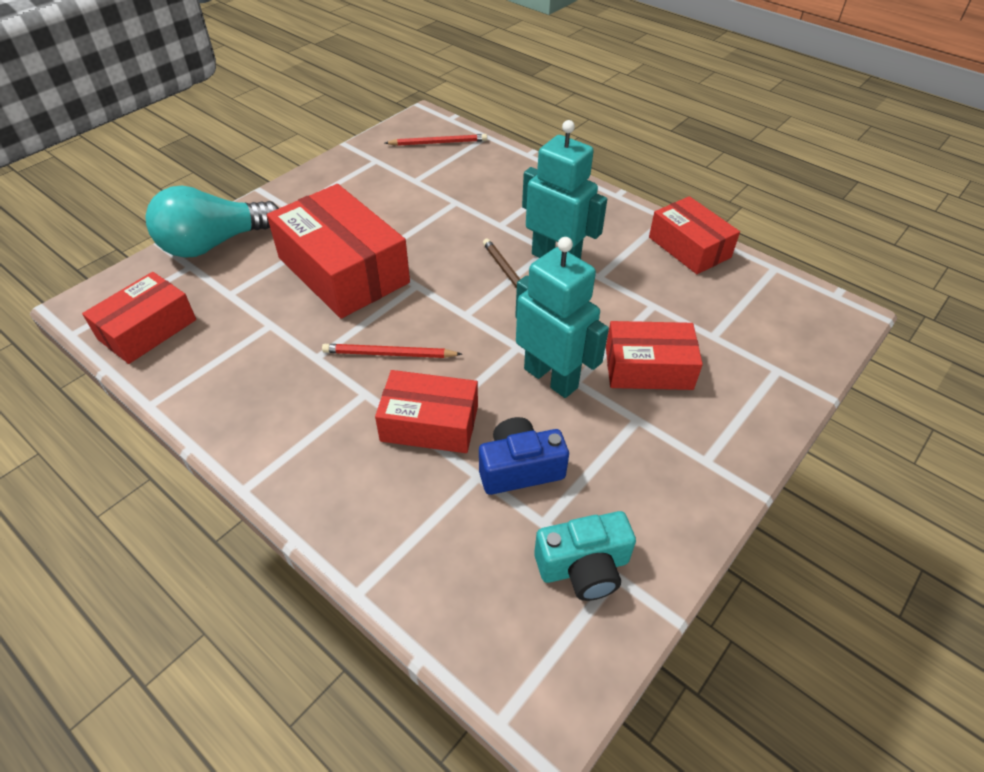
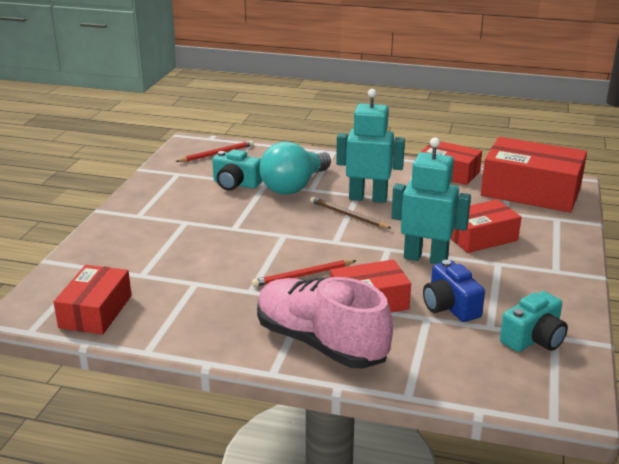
camera: 25 degrees left, 20 degrees down
(214, 244) = (96, 250): turquoise light bulb -> turquoise light bulb (294, 186)
(327, 465) = (320, 343): none -> pink shoe
(343, 270) = (219, 240): red box -> red box (531, 191)
(424, 193) = (236, 184): none -> turquoise camera
(520, 468) = (450, 306): blue camera -> blue camera turned 75 degrees counterclockwise

